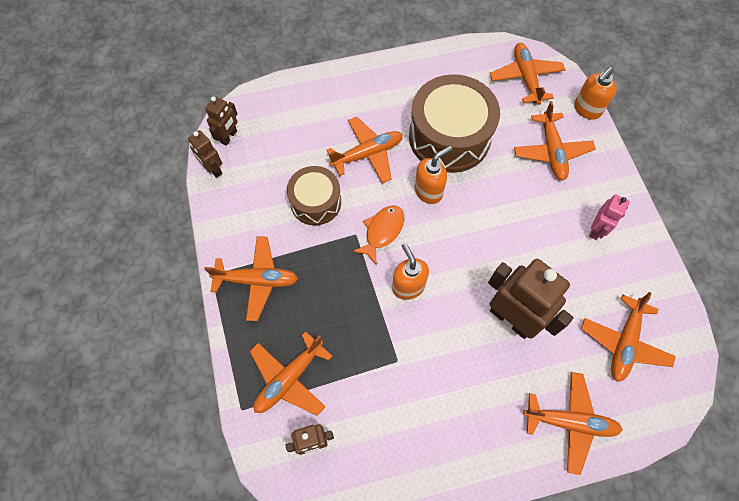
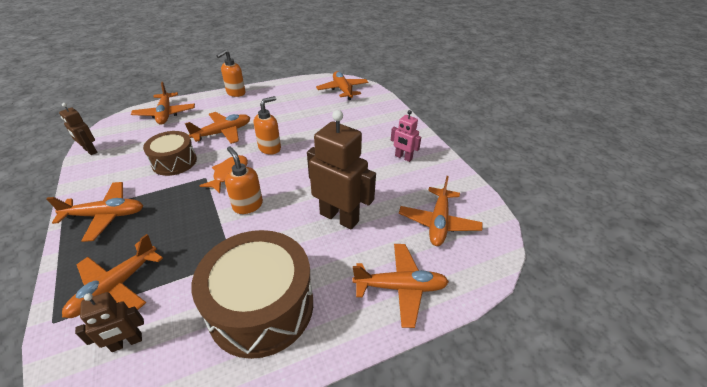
camera: 10 degrees left, 25 degrees down
(229, 137) = (110, 132): brown robot -> none
(449, 137) = (288, 120): brown drum -> brown drum (261, 306)
(551, 151) = (364, 121): orange plane -> orange plane (165, 114)
(587, 109) = (386, 100): orange soap dispenser -> orange soap dispenser (235, 93)
(596, 230) = (403, 157): pink robot -> pink robot turned 105 degrees clockwise

